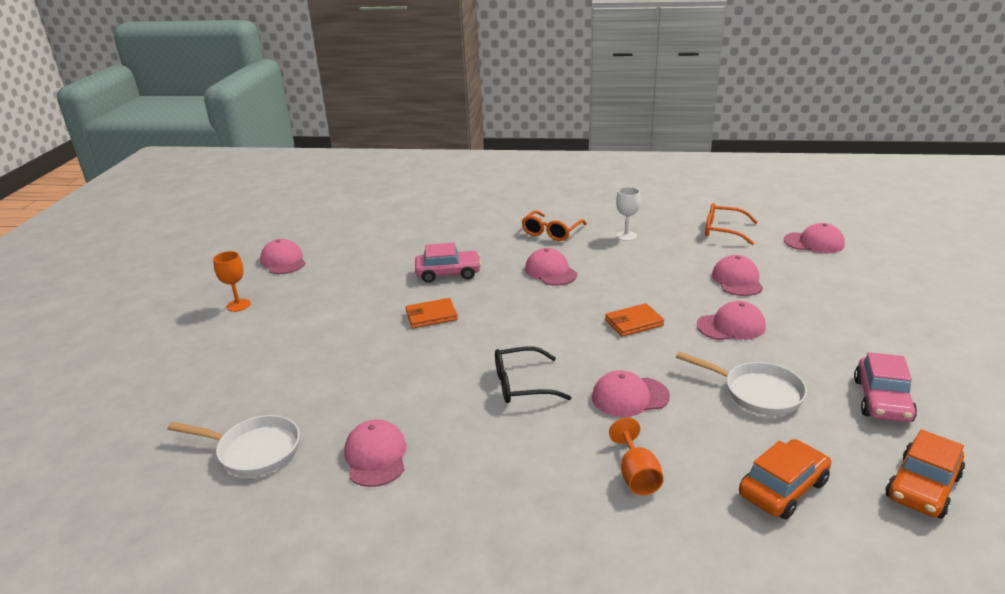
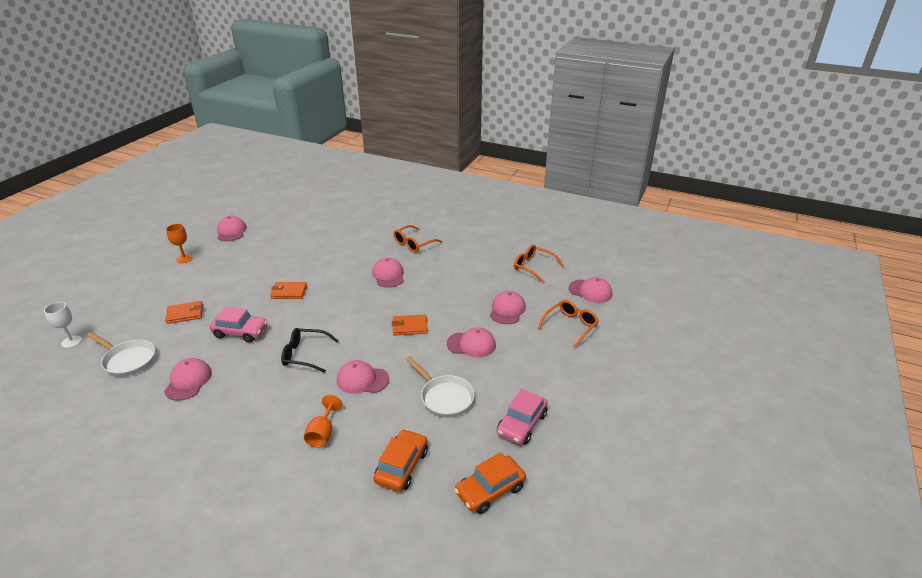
camera: 15 degrees right, 5 degrees up
(297, 372) = (185, 314): none -> orange wallet
(448, 273) = (323, 262): pink car -> pink car (240, 332)
(626, 236) = (461, 257): white goblet -> white goblet (71, 342)
(783, 488) = (402, 466): orange car -> orange car turned 45 degrees counterclockwise
(828, 282) = (570, 326): none -> orange glasses

